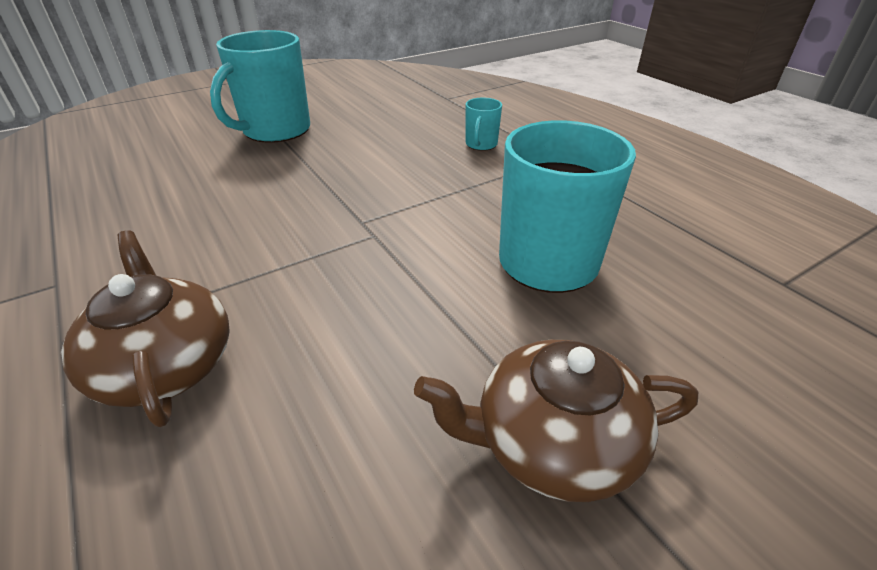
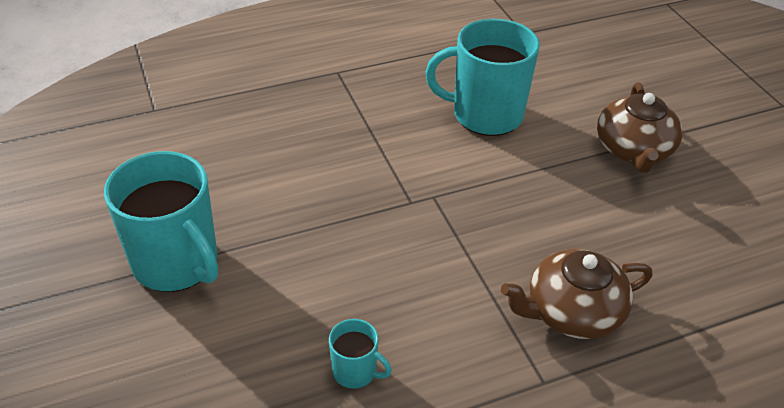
camera: 80 degrees left, 5 degrees up
(481, 144) = (291, 108): turquoise mug -> turquoise mug (355, 371)

